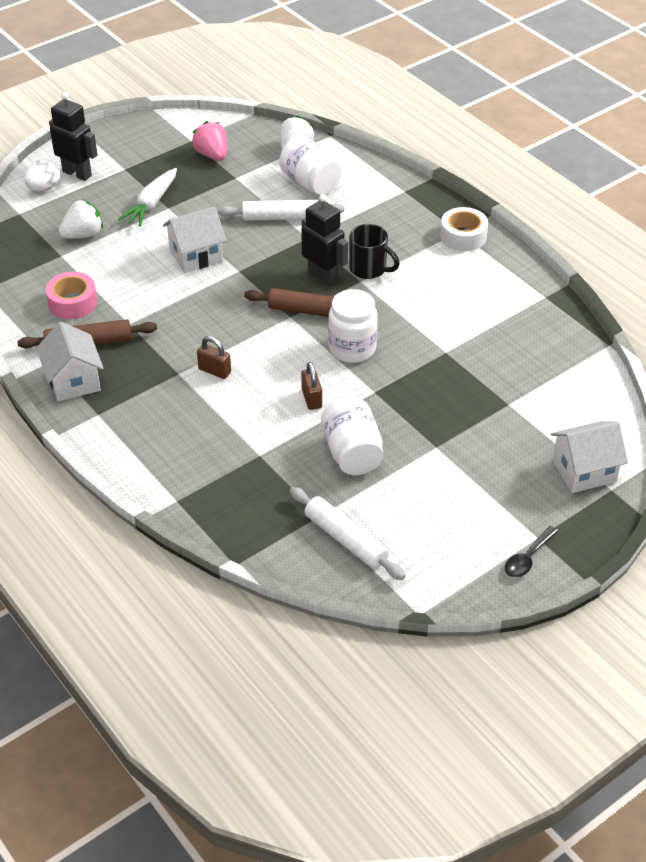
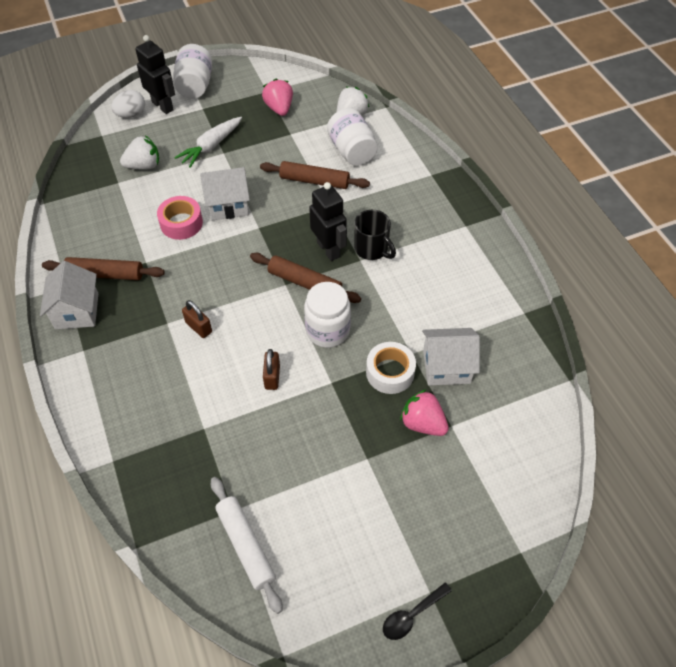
camera: 15 degrees right, 10 degrees up
(72, 302) = (108, 231): pink tape -> pink tape (181, 223)
(281, 218) = (314, 181): white rolling pin -> brown rolling pin
(352, 453) = (287, 447): white jar -> white jar (195, 86)
(463, 236) = (468, 232): white tape -> white tape (390, 372)
(479, 407) = (422, 423): none -> pink strawberry
(584, 471) = (500, 523): white house -> white house (446, 367)

